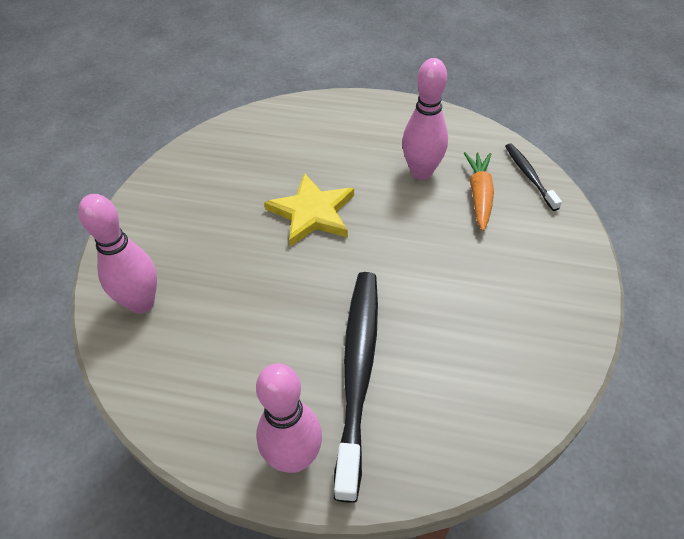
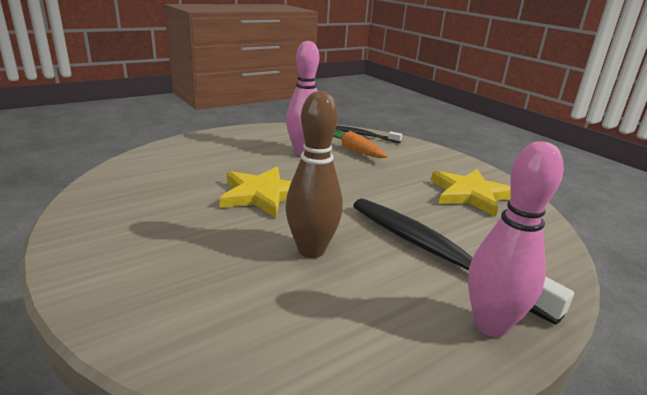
camera: 50 degrees left, 25 degrees down
(142, 303) = (192, 318): pink bowling pin -> none
(271, 298) = (311, 250): none -> brown bowling pin
(508, 333) = (470, 194): none -> yellow star

